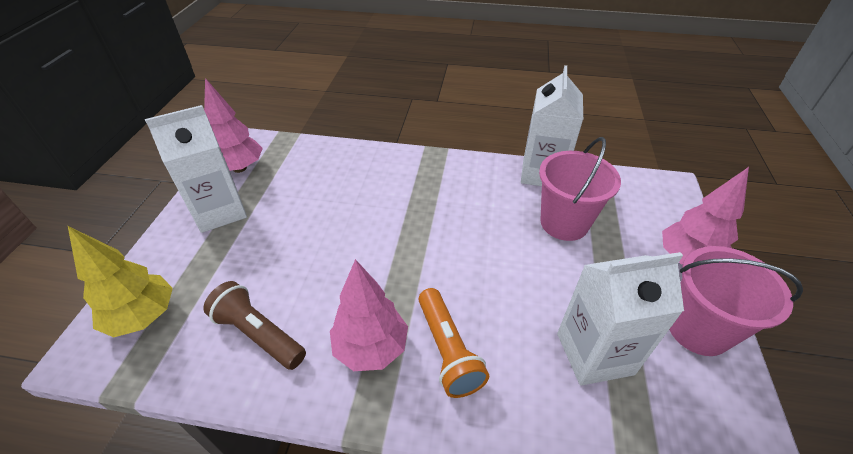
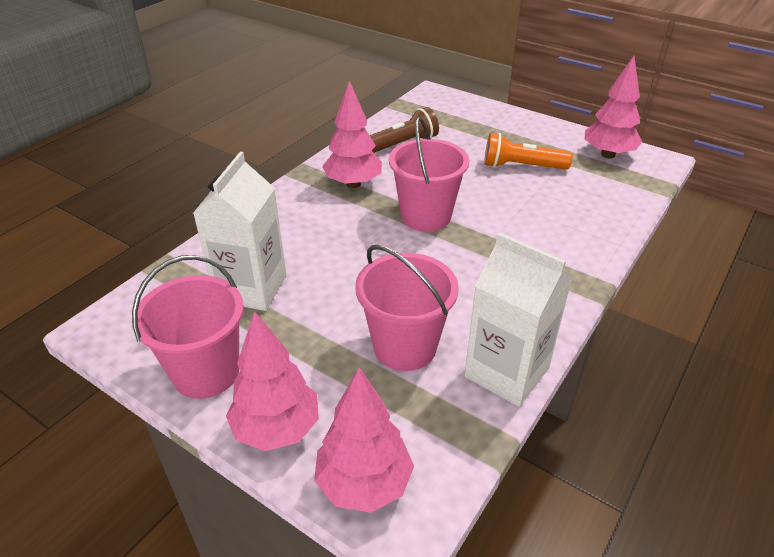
camera: 115 degrees right, 5 degrees down
(143, 317) = (447, 109): yellow tree -> none
(220, 211) = (544, 141): white carton -> none
(401, 261) = (426, 216): none -> pink bucket
(447, 350) = (322, 215): orange flashlight -> orange flashlight (521, 166)
(671, 207) = (364, 483): none -> pink tree

